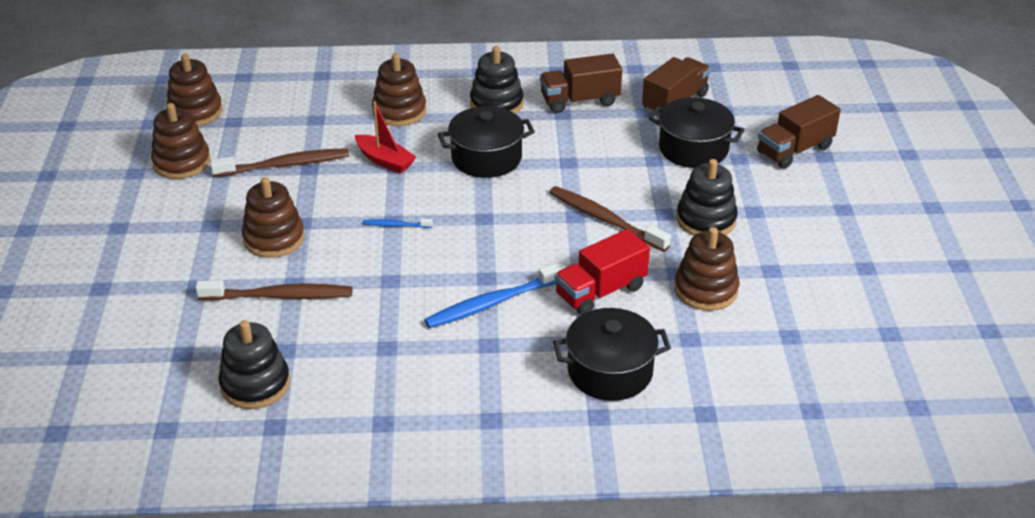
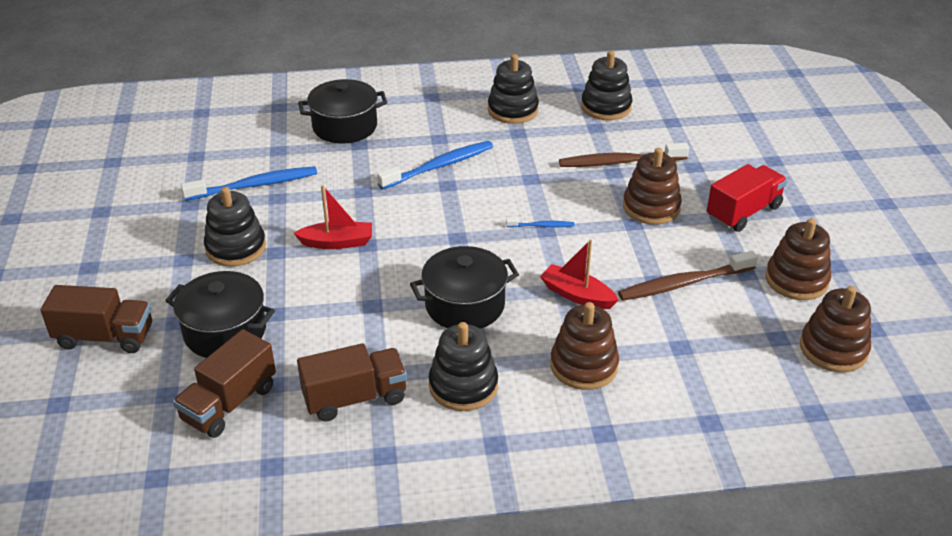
camera: 175 degrees right, 0 degrees up
(383, 386) = (513, 110): none -> black stacking toy
(600, 291) = (347, 179): red truck -> red truck (743, 212)
(605, 219) = (337, 242): brown toothbrush -> red boat
(706, 289) = (255, 185): brown stacking toy -> blue toothbrush
(794, 150) = (105, 337): brown truck -> brown truck turned 45 degrees clockwise

